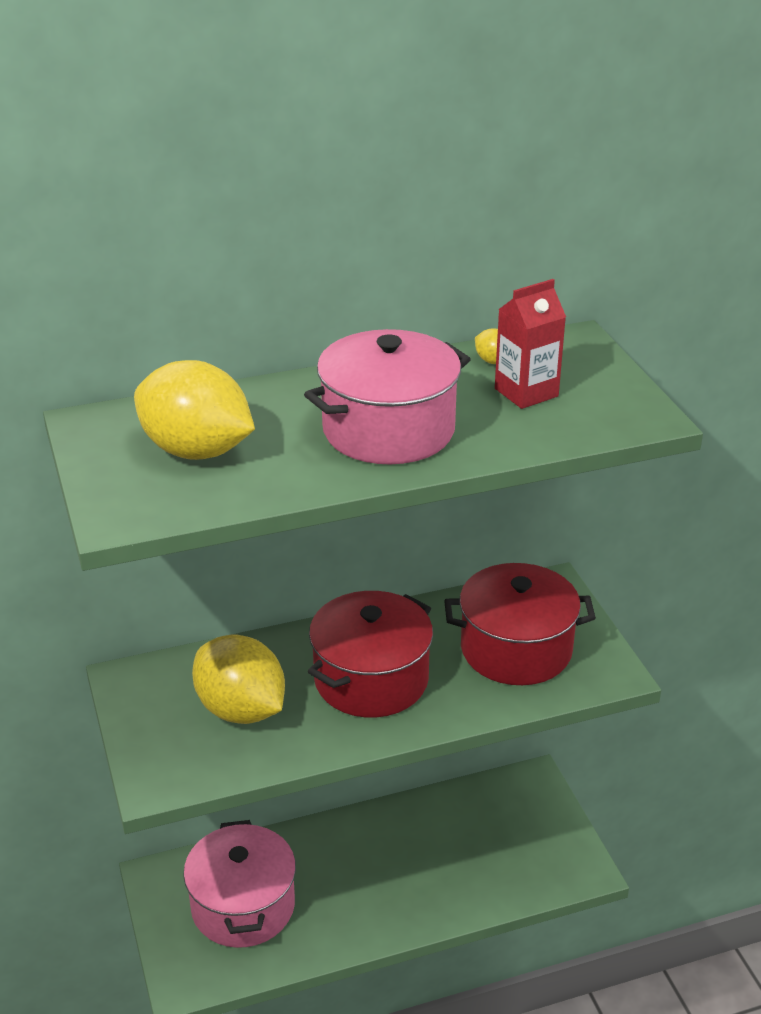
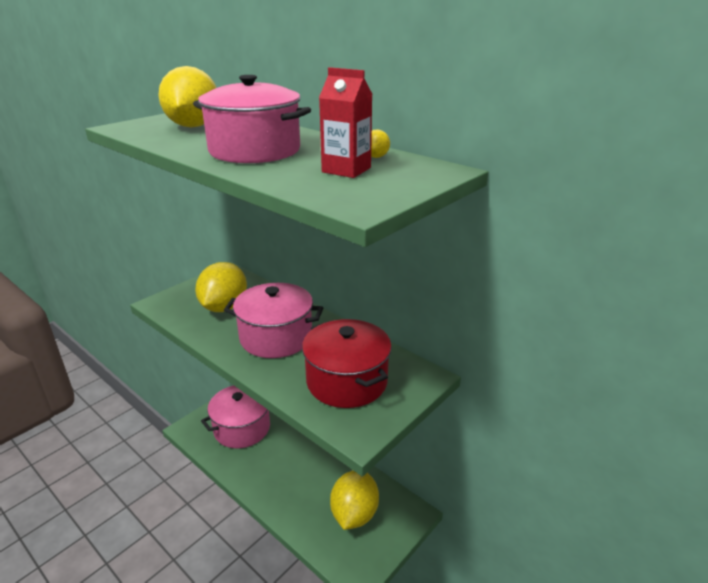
camera: 60 degrees right, 5 degrees down
(371, 679) = (276, 337): red pot -> pink pot
(498, 837) = (354, 514): none -> yellow lemon

